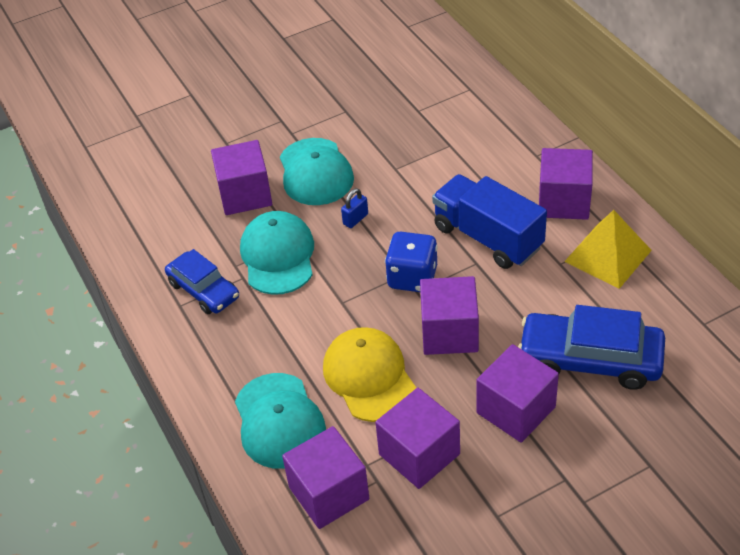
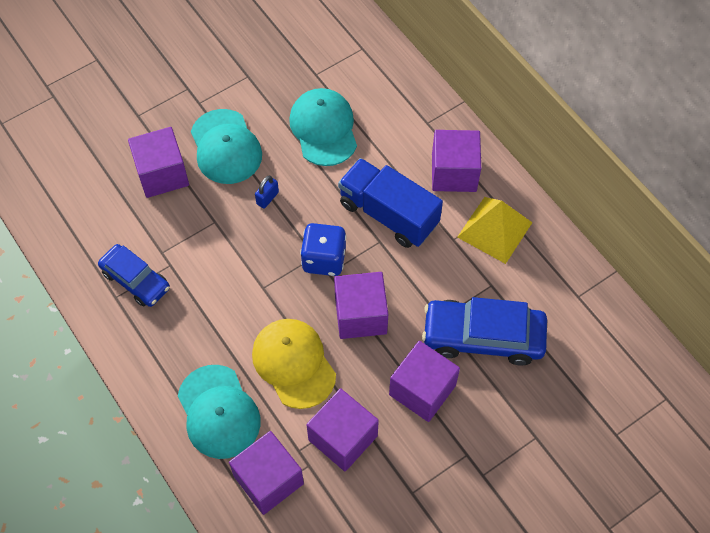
camera: 10 degrees left, 15 degrees up
(278, 256) = (200, 240): turquoise cap -> turquoise cap (323, 128)

